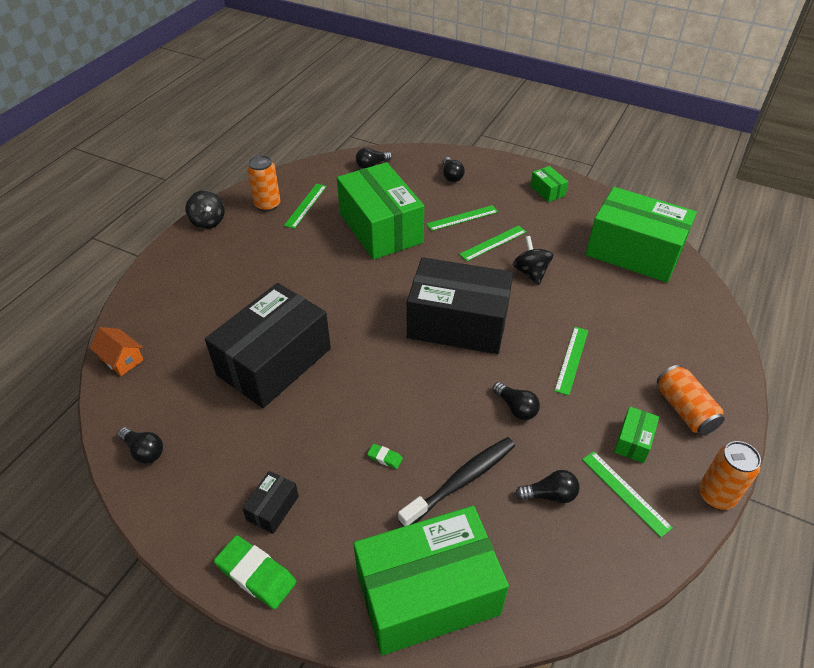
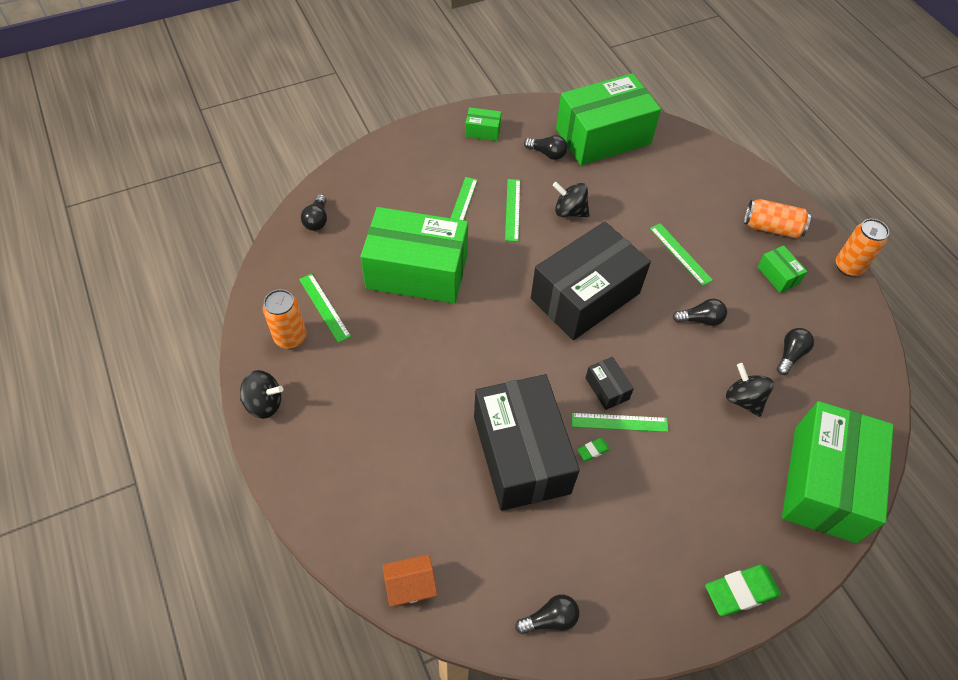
camera: 55 degrees left, 10 degrees up
(273, 508) = (684, 545): black box -> black box (607, 388)
(385, 458) = (688, 435): green eraser -> green eraser (593, 450)
(451, 176) = (396, 176): black light bulb -> black light bulb (547, 153)
(461, 481) = (743, 399): black toothbrush -> black spinning top
(625, 492) = (816, 311): green ruler -> green ruler (619, 422)

